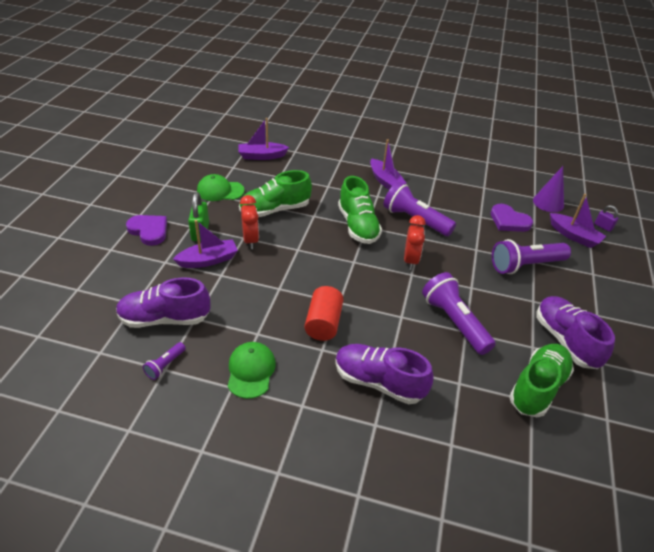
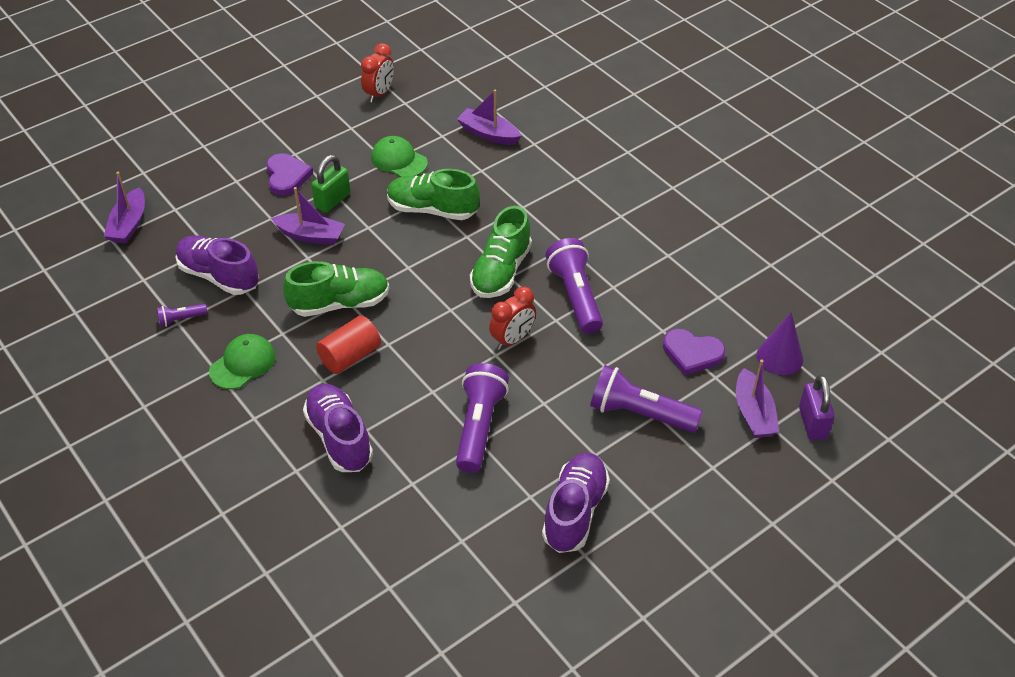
camera: 40 degrees right, 5 degrees up
(250, 240) = (371, 233): red clock -> red clock (379, 94)
(385, 181) = (599, 231): purple boat -> purple boat (129, 225)
(509, 221) = (692, 353): purple heart -> purple heart turned 60 degrees counterclockwise
(537, 388) = (483, 534): green shoe -> green shoe (340, 303)
(603, 227) = (812, 423): purple padlock -> purple padlock, size x1.68

